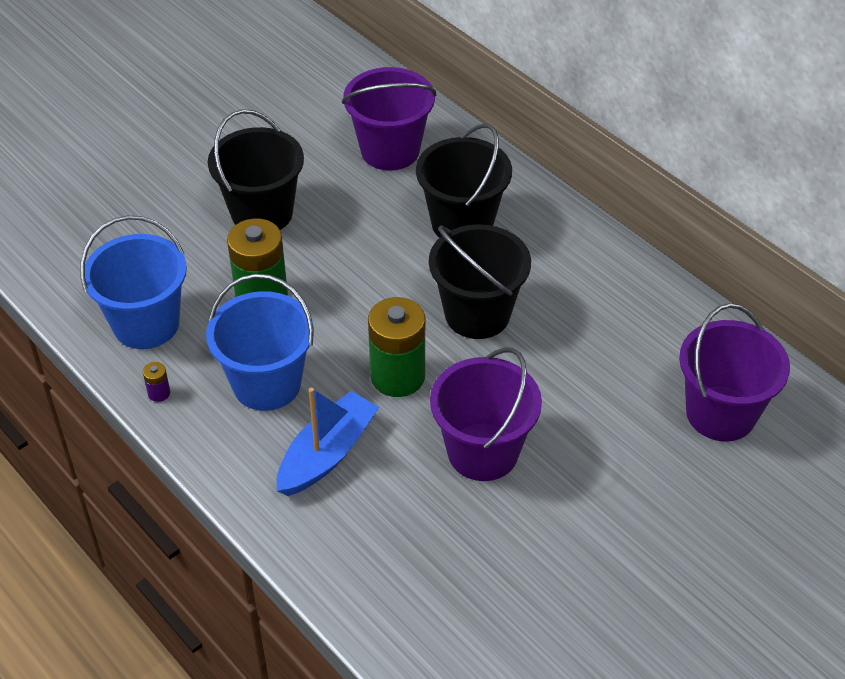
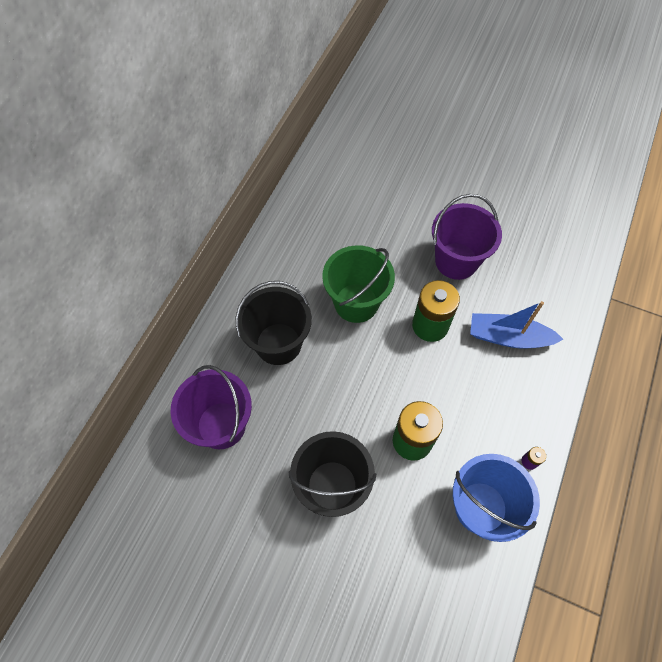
camera: 115 degrees left, 15 degrees up
(267, 384) = (481, 397): blue bucket -> none
(477, 314) = (356, 303): black bucket -> green bucket
(720, 413) = (364, 166): purple bucket -> none

